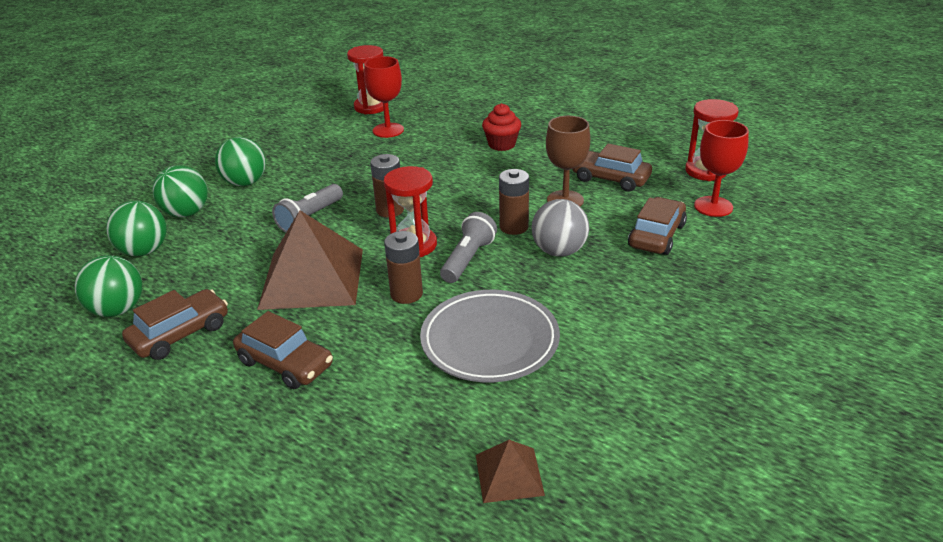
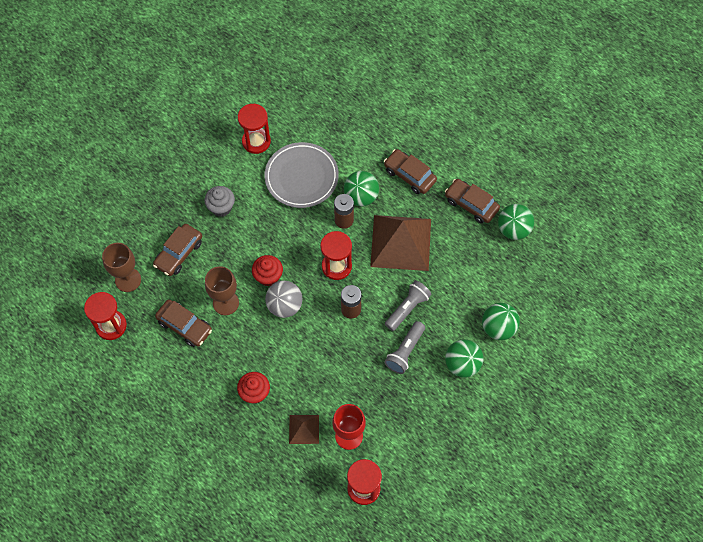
camera: 175 degrees left, 30 degrees up
(144, 251) = (515, 286): green ball -> green ball (361, 196)
(180, 334) = (471, 204): brown car -> brown car turned 75 degrees clockwise
(468, 259) = (303, 247): grey flashlight -> grey flashlight (405, 351)
(509, 474) = (306, 100): brown pyramid -> brown pyramid (304, 429)
(514, 227) = (268, 276): brown battery -> red cupcake
(559, 251) = (245, 247): grey ball -> grey ball (284, 306)
(594, 386) = (256, 141): none -> red hourglass
(617, 289) = (221, 207): none -> grey cupcake
(713, 206) = (128, 280): red goblet -> brown goblet

